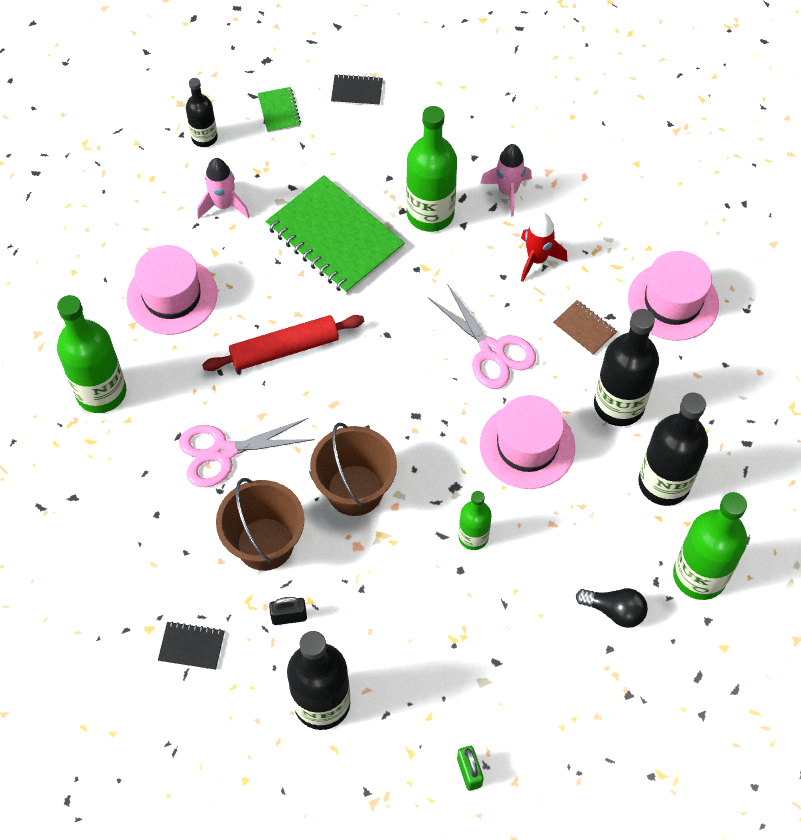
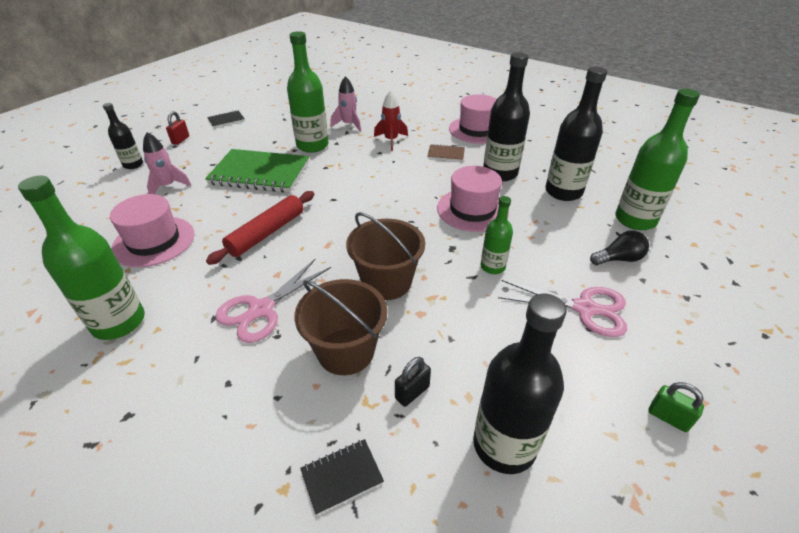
camera: 35 degrees left, 20 degrees down
(279, 111) = (180, 140): green notebook -> red padlock
(491, 350) = (405, 181): pink scissors -> pink scissors (584, 308)

